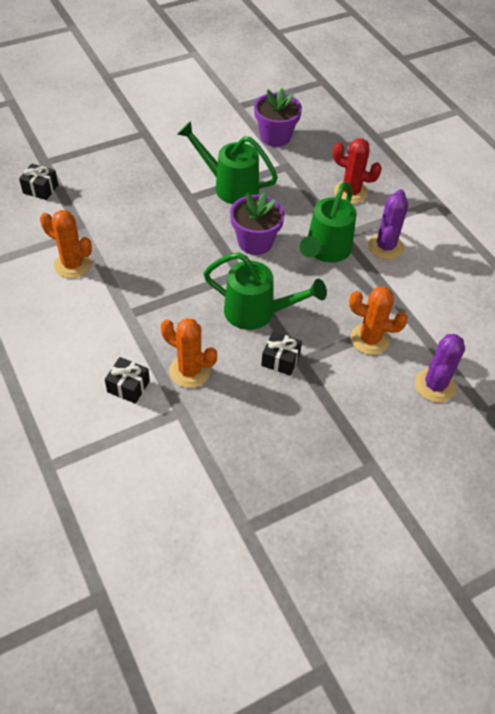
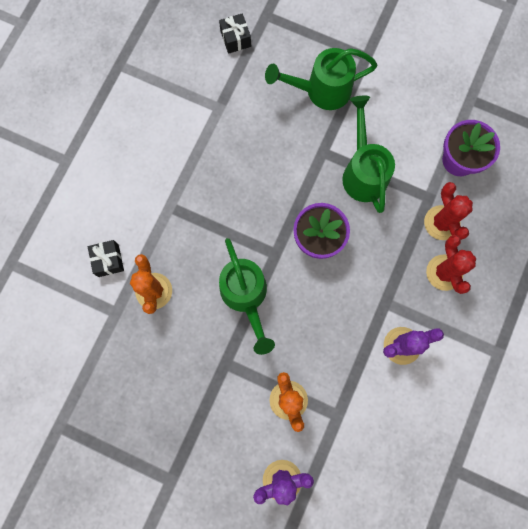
camera: 55 degrees right, 25 degrees up
(73, 265) = (182, 129): orange cactus -> none
(280, 360) = (214, 347): black gift -> none
(312, 171) = (441, 223): none -> red cactus
(325, 251) = (355, 301): green watering can -> green watering can (321, 91)

